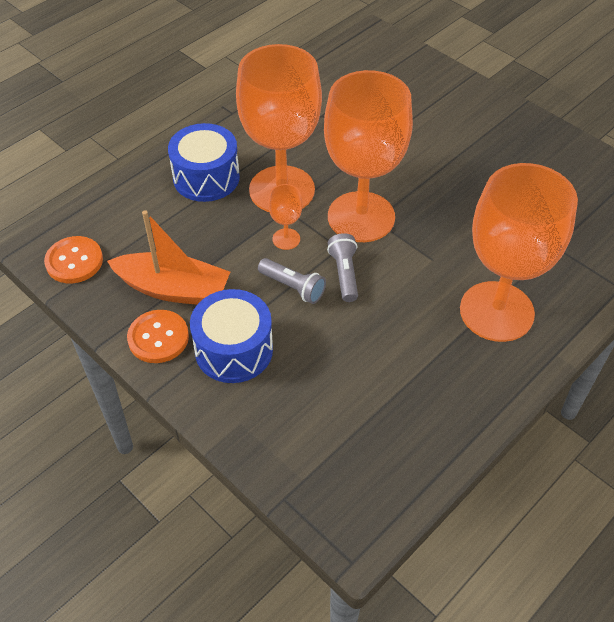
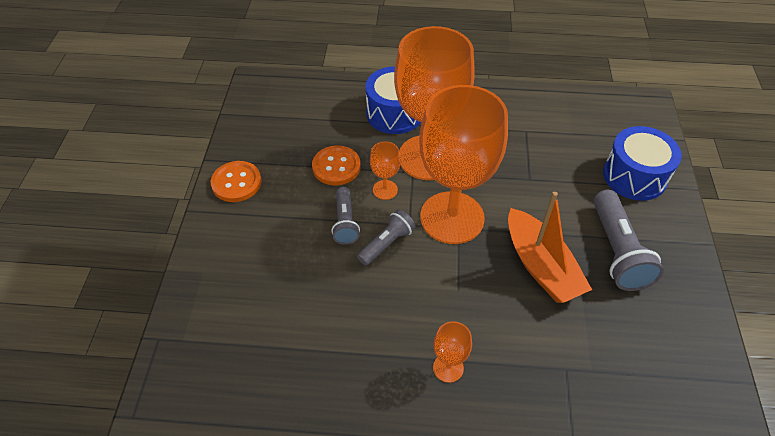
camera: 50 degrees right, 0 degrees up
(74, 261) = (260, 103): orange button -> orange button (336, 167)
(173, 289) = (283, 163): orange boat -> orange boat (541, 266)
(234, 350) = (260, 227): blue drum -> blue drum (634, 176)
(486, 149) = (617, 251): none -> grey flashlight
(496, 311) = (448, 368): orange goblet -> orange goblet, size x0.40

